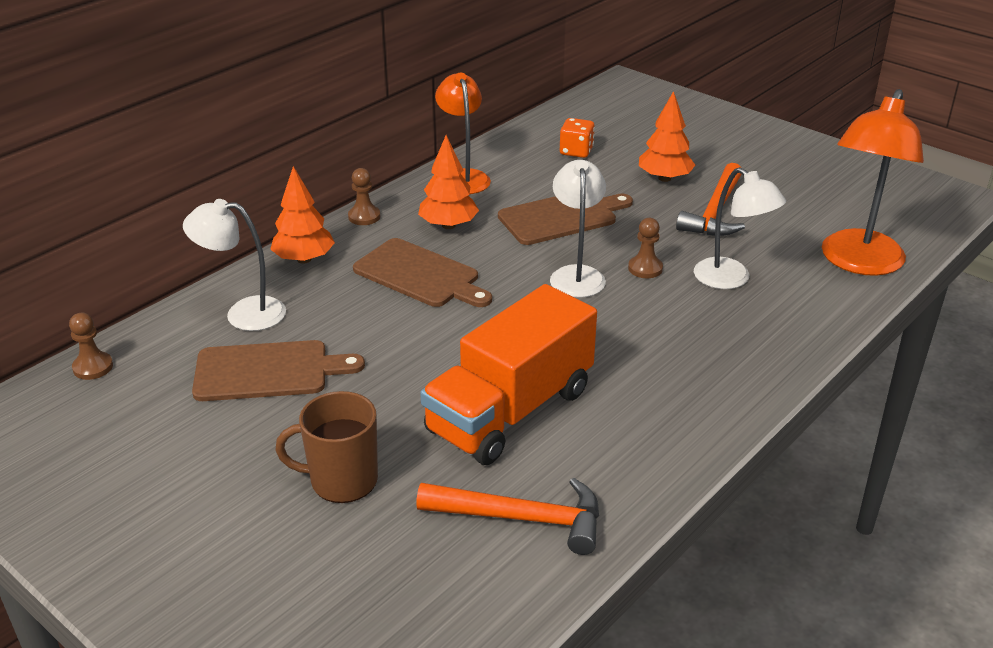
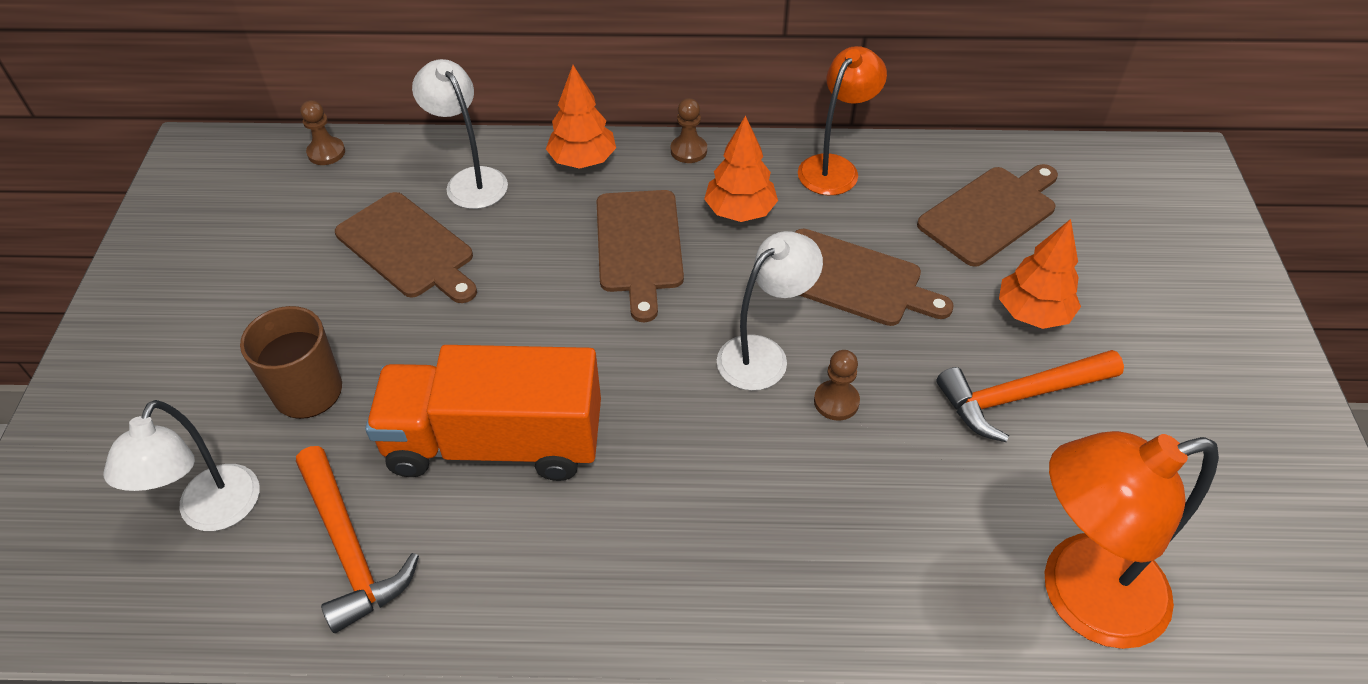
camera: 50 degrees right, 15 degrees up
(576, 151) = (990, 213): orange dice -> brown cutting board
(731, 279) = (900, 488): white lamp -> white lamp (213, 513)

